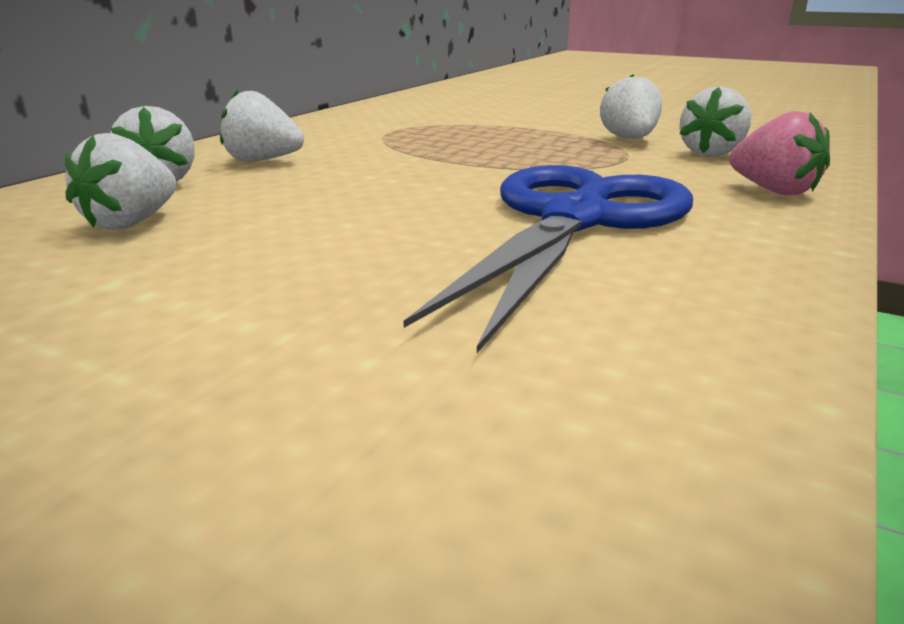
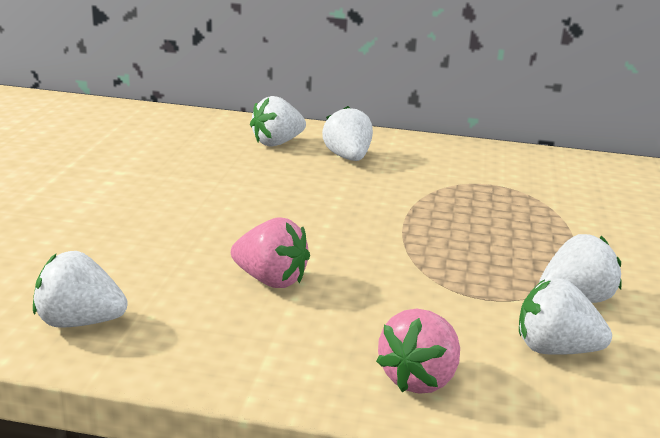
camera: 70 degrees right, 0 degrees up
(131, 223) = (201, 154): white strawberry -> white strawberry (80, 322)
(575, 220) = (270, 280): blue scissors -> pink strawberry

